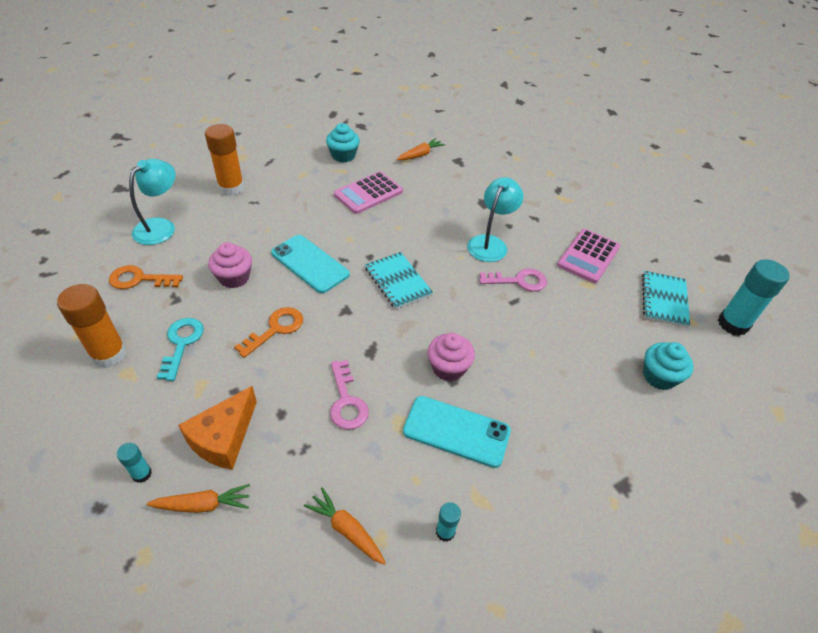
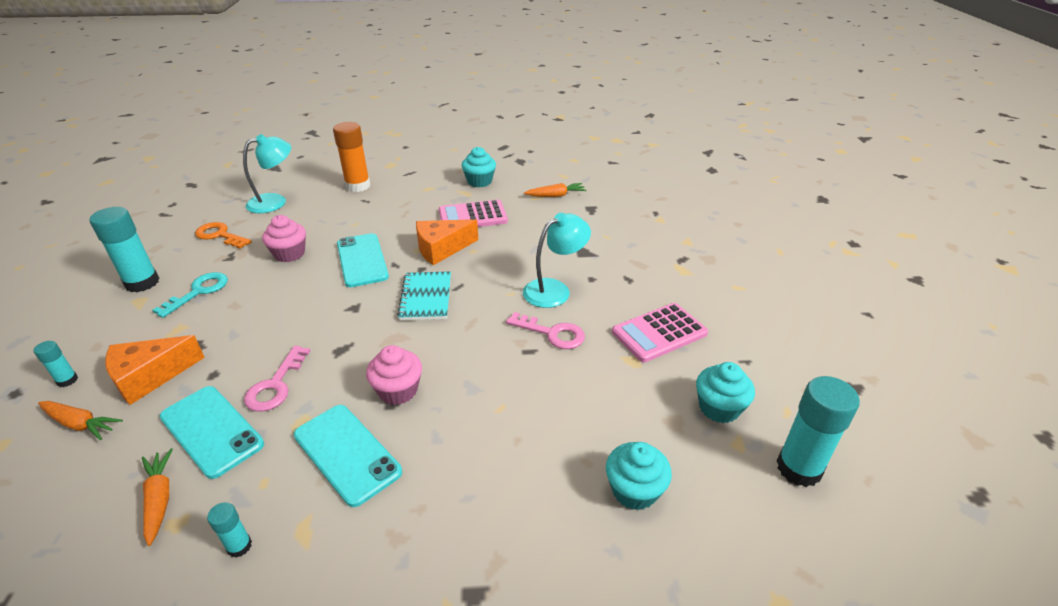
camera: 30 degrees right, 10 degrees down
(109, 354) = (142, 283): orange glue stick -> turquoise glue stick
(275, 329) = (280, 304): orange key -> none
(331, 459) = (211, 430): none -> turquoise phone
(370, 232) = (441, 249): none -> orange cheese
(664, 300) = (719, 408): turquoise notebook -> turquoise cupcake

